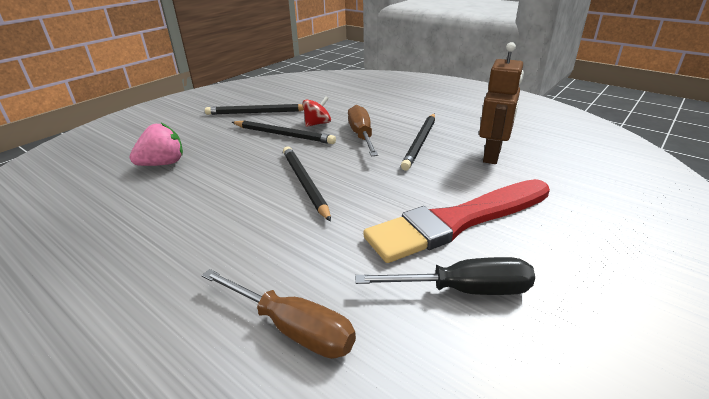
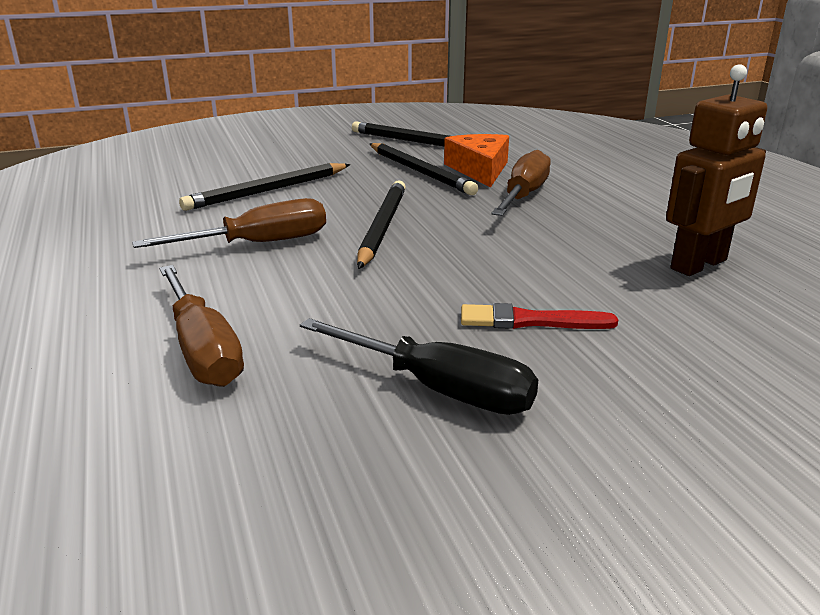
camera: 30 degrees right, 5 degrees down
(163, 164) = (251, 169): pink strawberry -> none
(236, 224) = (258, 243): none -> brown screwdriver
(317, 124) = (480, 169): red spinning top -> orange cheese
(420, 142) = (601, 222): black pencil -> black pencil (268, 190)
(456, 222) = (529, 321): red brush -> red brush, size x0.45

